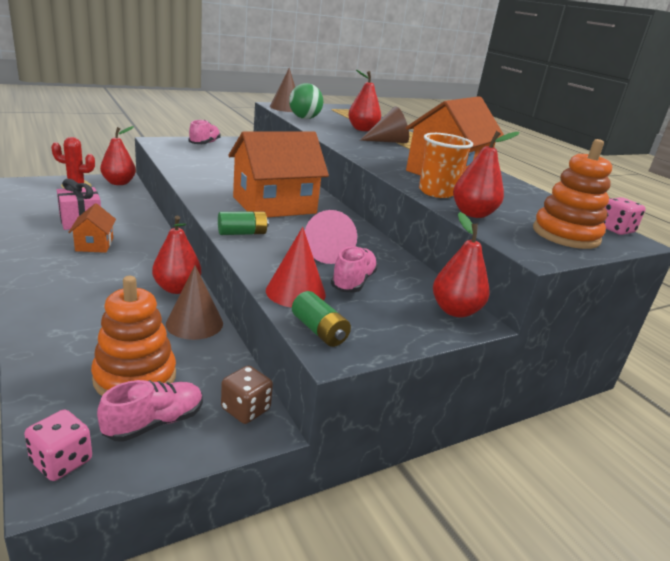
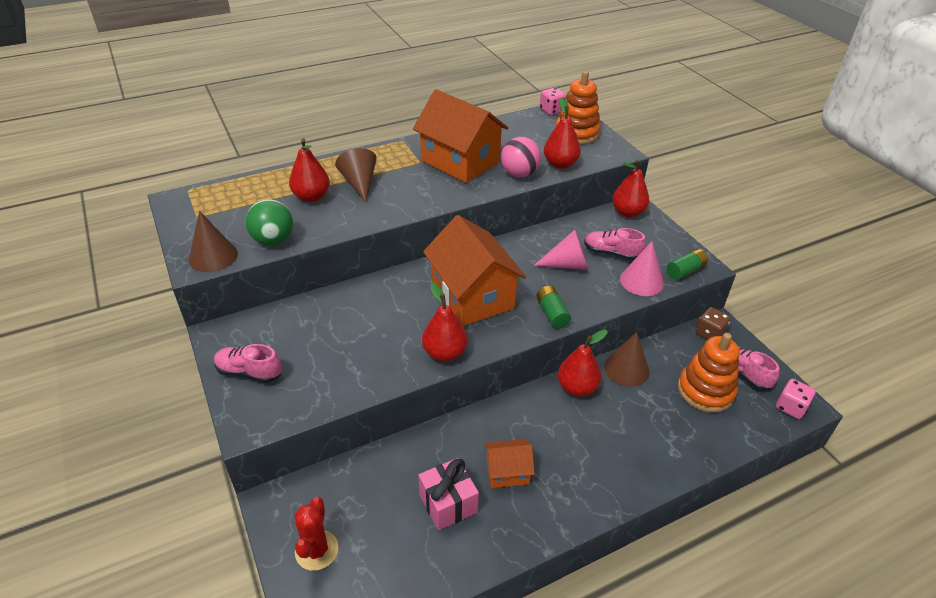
camera: 85 degrees left, 15 degrees up
(119, 183) = (293, 501): red pear -> red pear (444, 353)
(295, 292) = (641, 281): red cone -> pink cone
(436, 192) = (519, 174): orange cup -> pink ball

